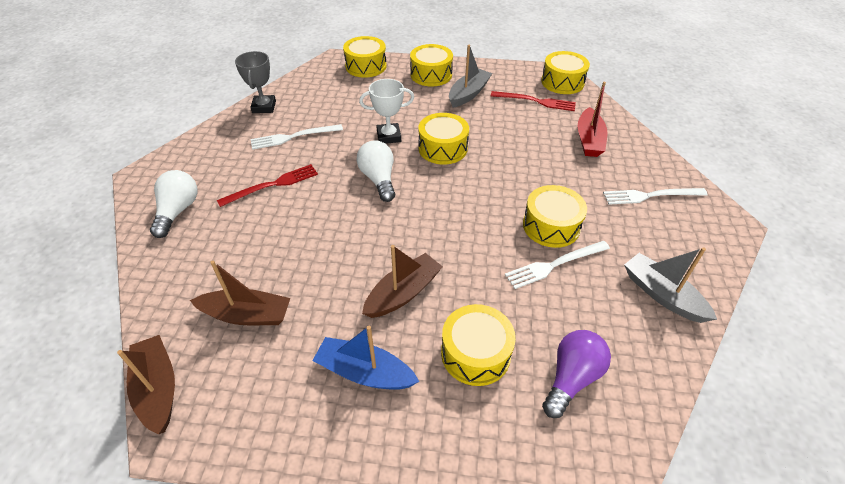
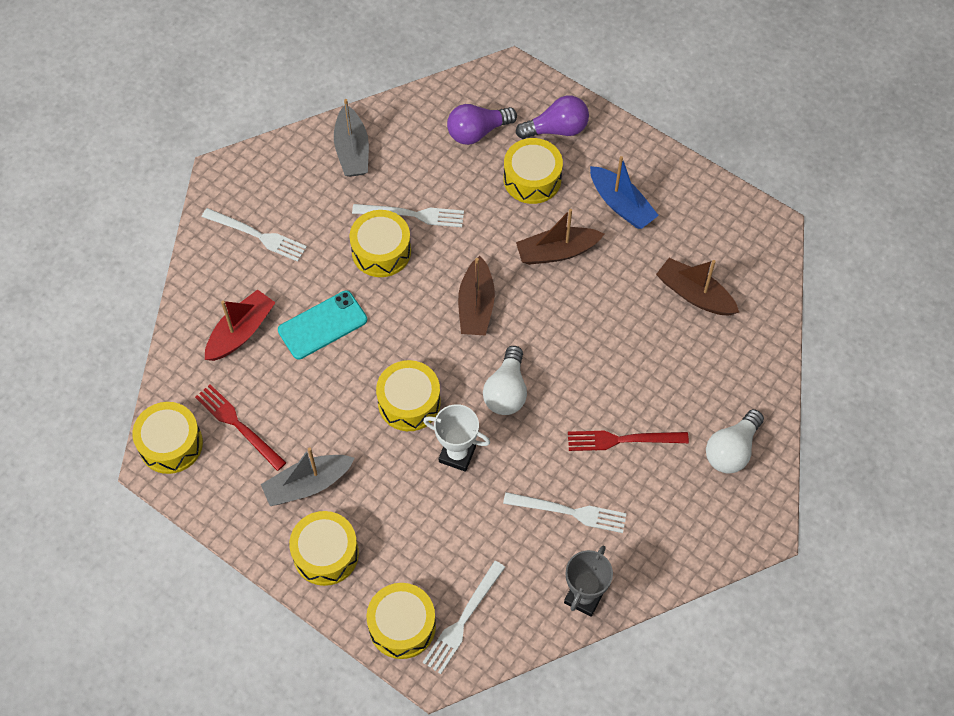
camera: 150 degrees left, 15 degrees up
(158, 388) = (777, 265): brown boat -> brown boat (476, 306)
(333, 78) = (463, 620): none -> white fork
(491, 431) = (557, 129): none -> purple light bulb
(542, 164) = (322, 325): none -> turquoise phone

